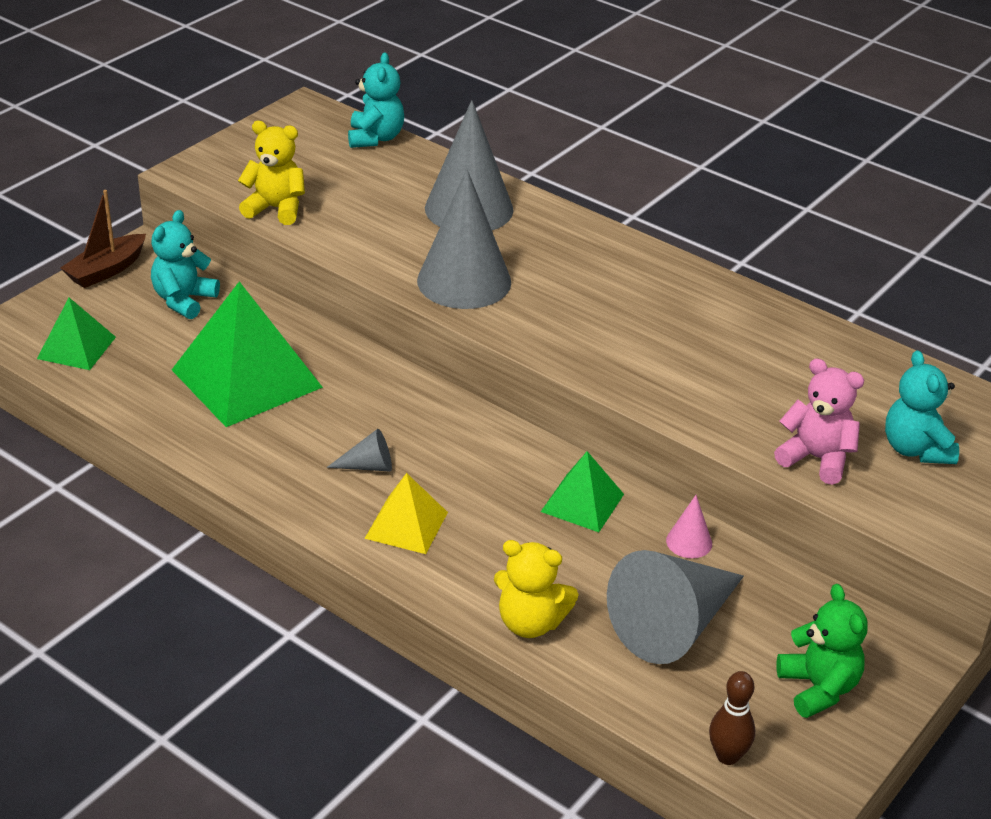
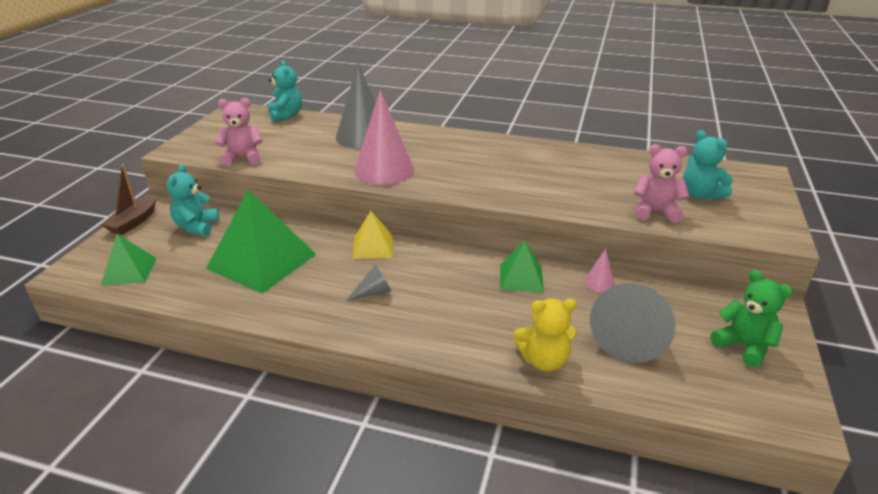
camera: 20 degrees left, 5 degrees down
(276, 209) = (243, 158): yellow teddy bear -> pink teddy bear
(406, 525) = (421, 321): yellow pyramid -> yellow pyramid (373, 247)
(464, 281) = (384, 170): grey cone -> pink cone
(727, 756) = (733, 409): brown bowling pin -> none

